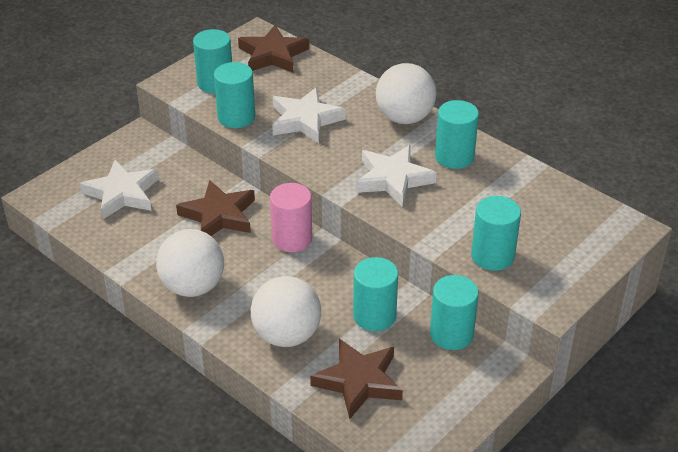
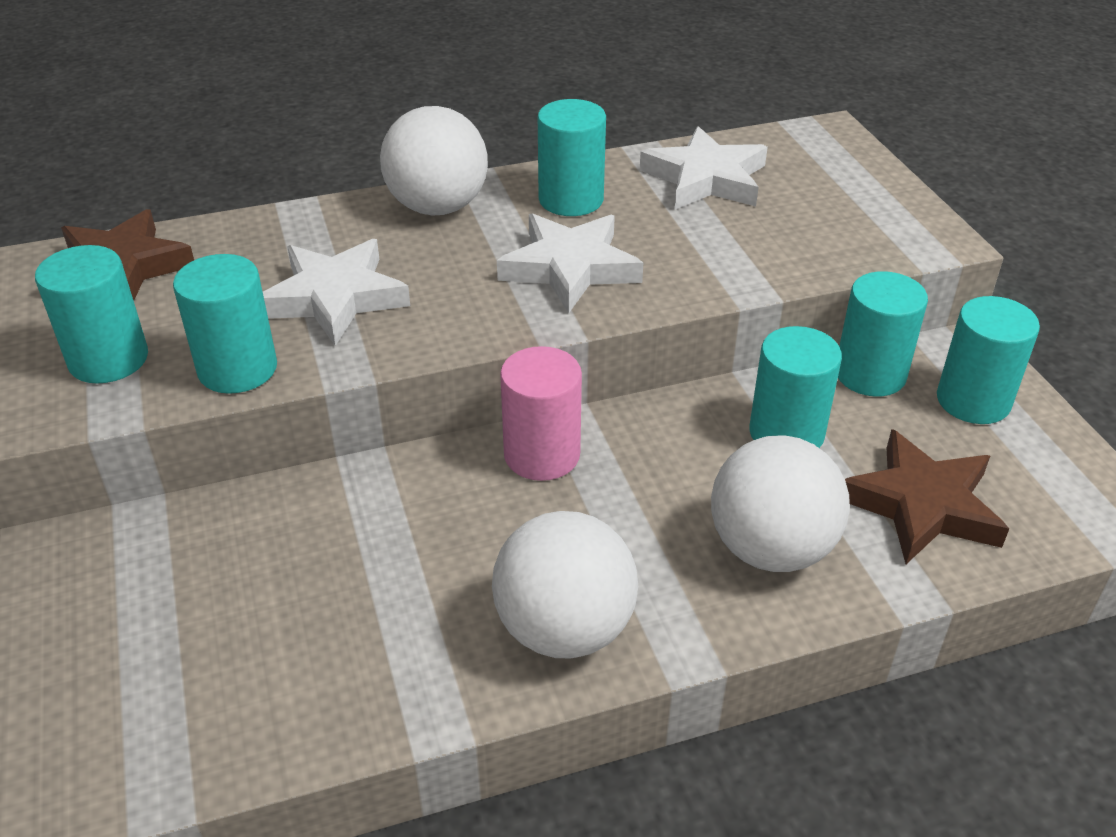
camera: 60 degrees left, 0 degrees up
(122, 194) = (205, 642): white star -> white star (706, 178)
(218, 215) = (402, 522): brown star -> none
(492, 256) = (810, 247): turquoise cylinder -> turquoise cylinder (973, 401)

